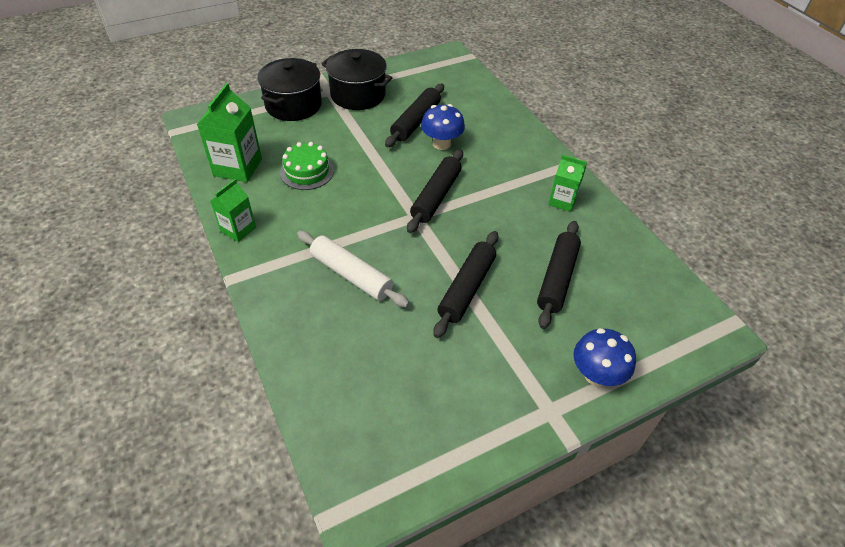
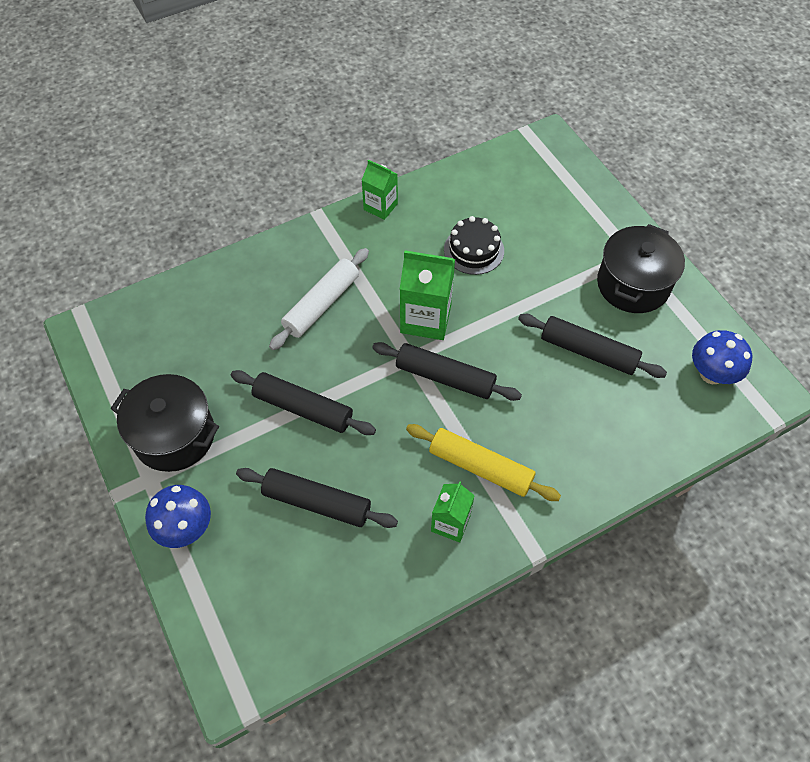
camera: 90 degrees right, 10 degrees up
(238, 167) = (473, 190): green carton -> green carton (425, 319)
(293, 105) = (595, 222): black pot -> black pot (174, 435)
(307, 171) = (474, 250): green cake -> black cake
(441, 144) = (546, 382): blue mushroom -> blue mushroom (711, 373)
(515, 182) = (480, 467): none -> yellow rolling pin

